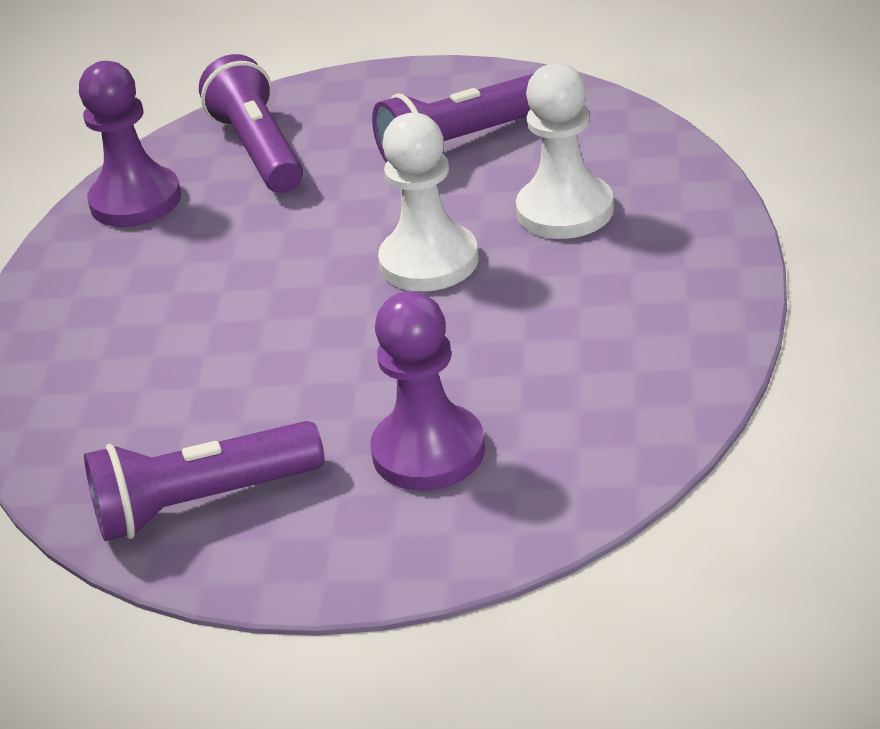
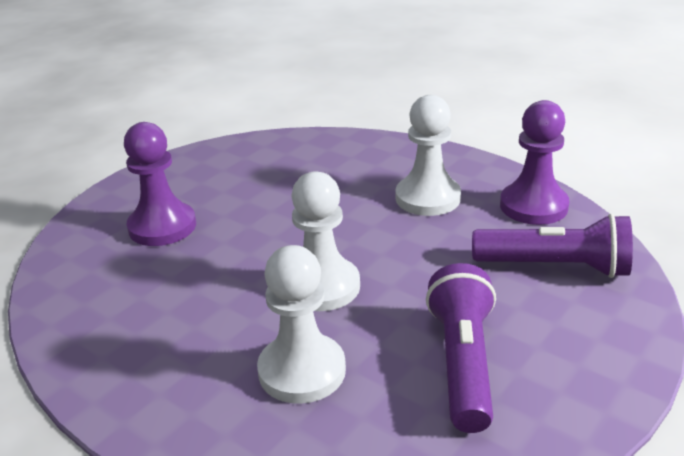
camera: 120 degrees right, 5 degrees down
(171, 276) = (428, 198): none -> white pawn
(203, 502) = (226, 164): purple flashlight -> none

